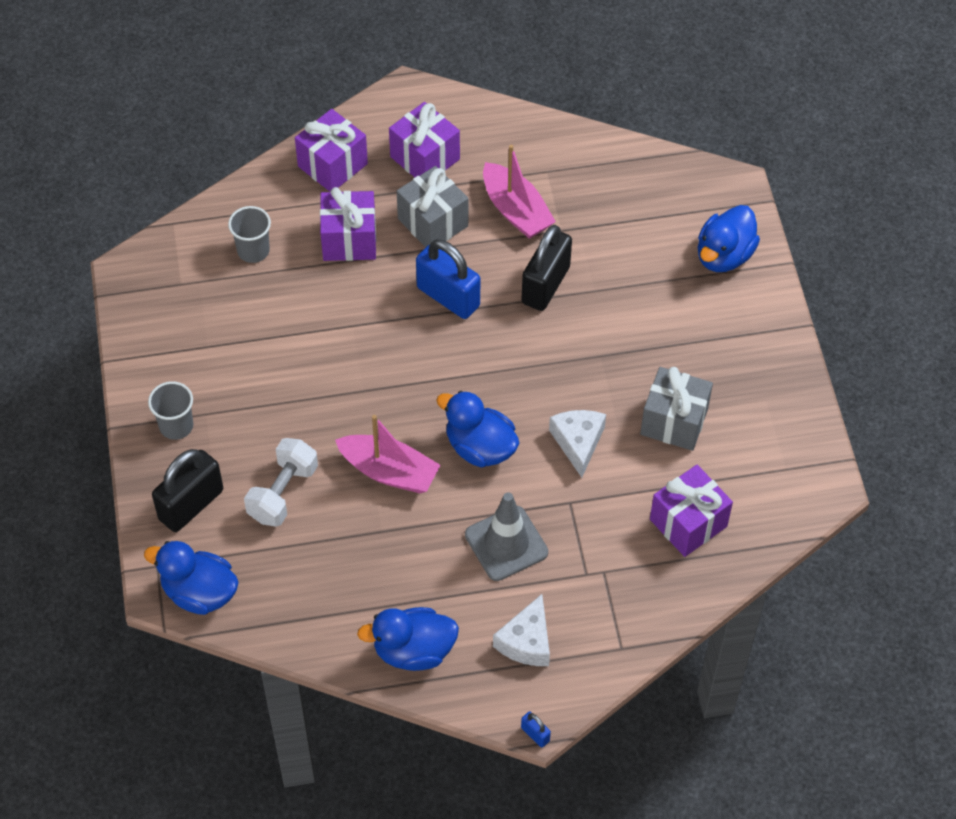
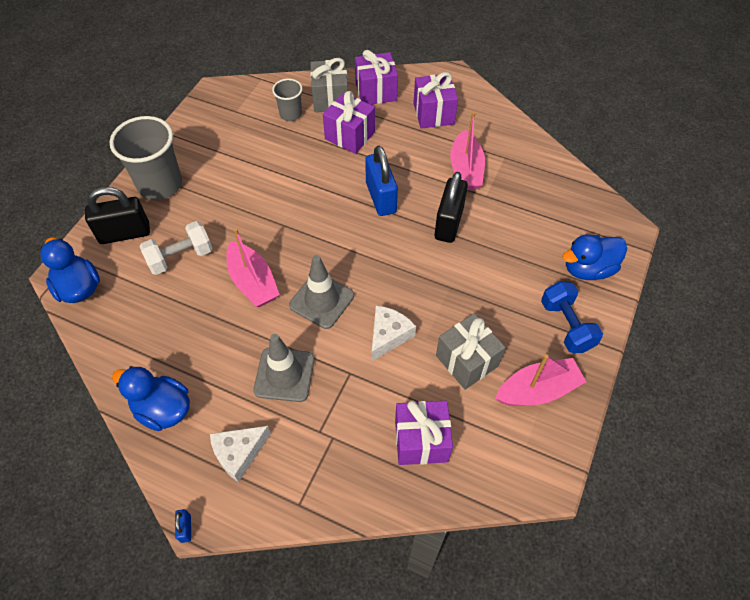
camera: 35 degrees right, 0 degrees up
(176, 426) = (160, 184): grey cup -> grey cup, size x1.85
(433, 222) = (408, 151): grey gift -> grey gift (330, 99)
(480, 447) = (321, 300): blue duck -> grey traffic cone
(545, 285) = (449, 223): black padlock -> black padlock turned 45 degrees counterclockwise
(743, 329) = (566, 325): none -> blue dumbbell
(760, 410) = (537, 390): none -> pink boat

